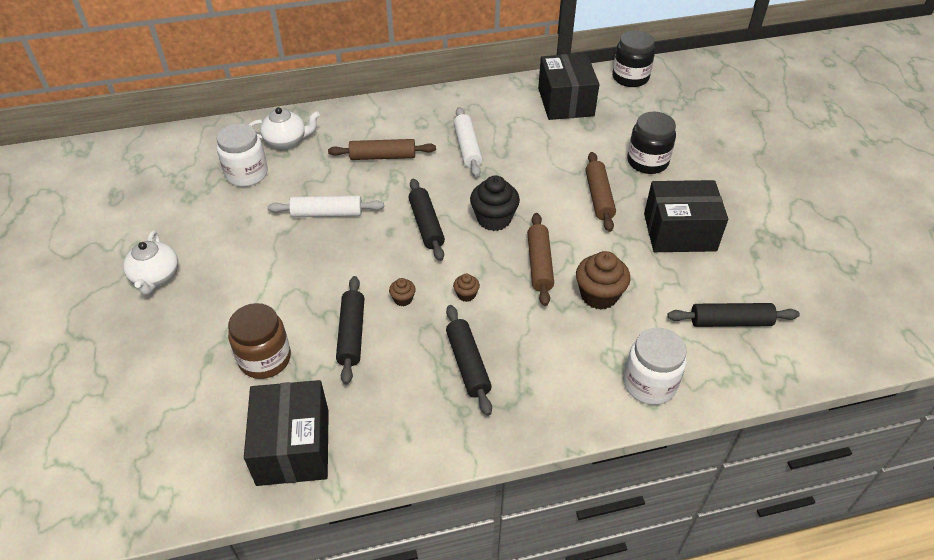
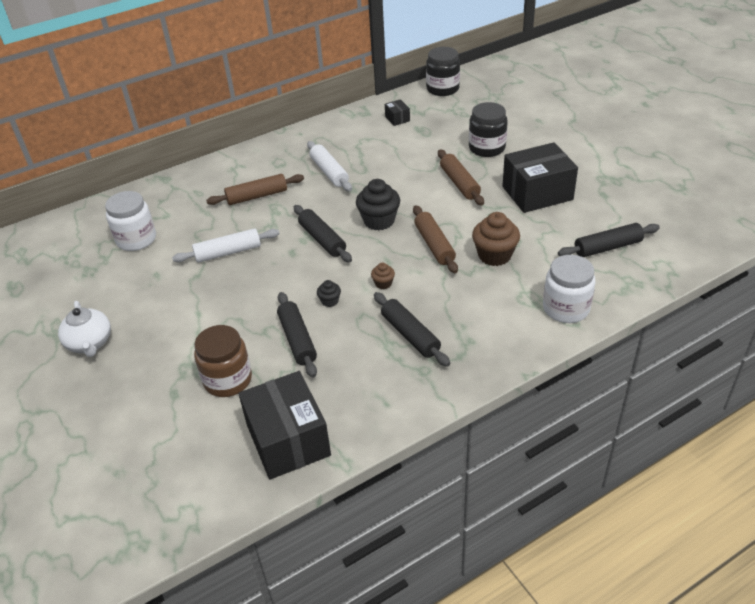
camera: 15 degrees left, 5 degrees down
(287, 141) = (161, 204): white teapot -> none
(403, 299) = (330, 301): brown cupcake -> black cupcake
(566, 102) = (397, 119): black box -> black box, size x0.43

